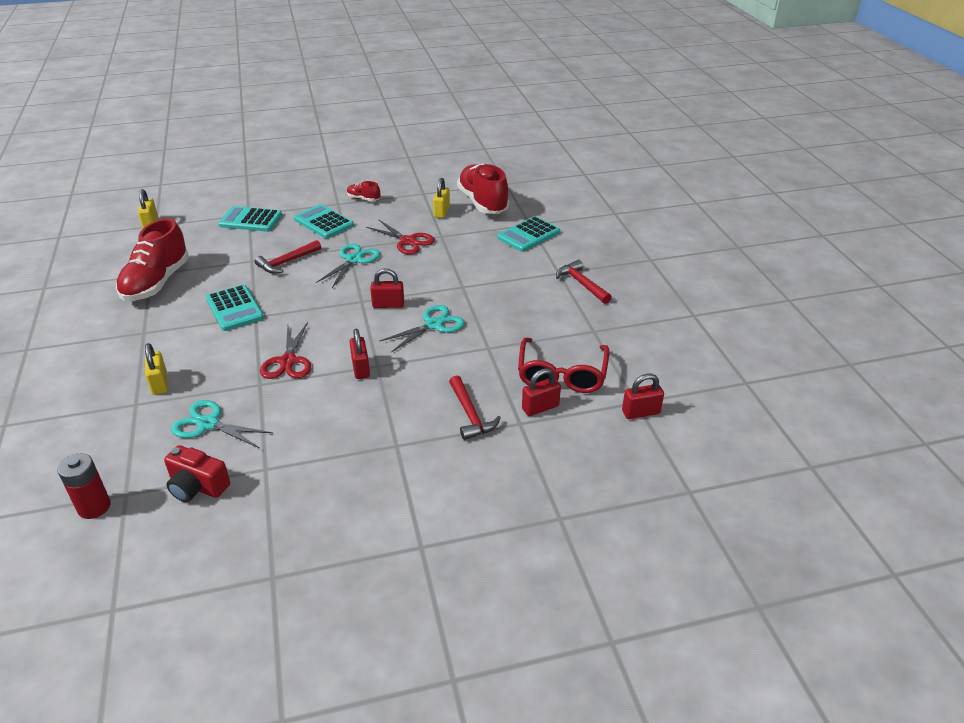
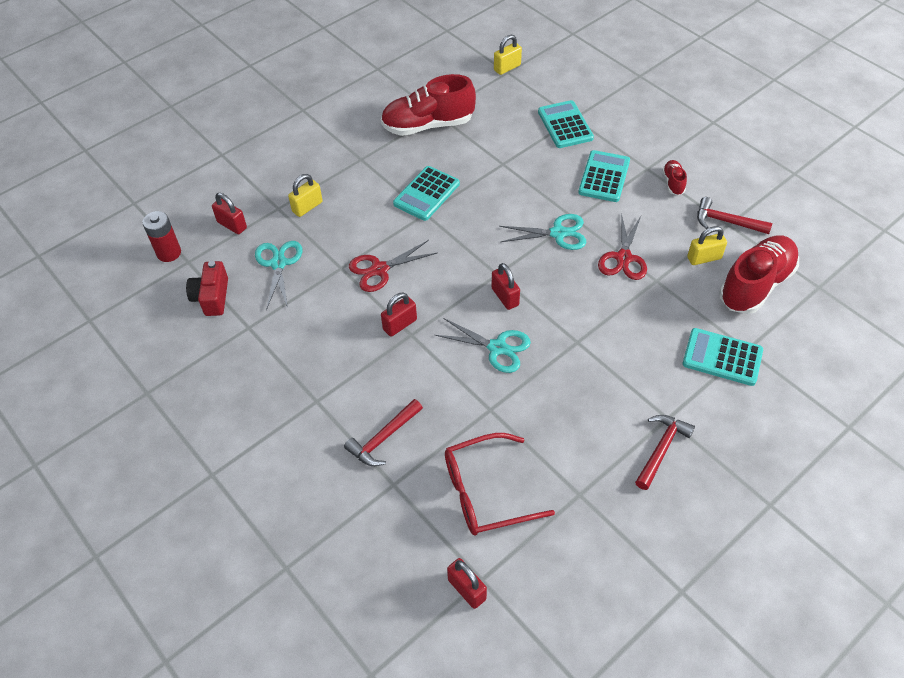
camera: 65 degrees right, 15 degrees up
(287, 262) = (518, 188): red hammer -> red hammer (726, 222)
(540, 407) = (424, 493): red padlock -> red padlock (232, 225)

